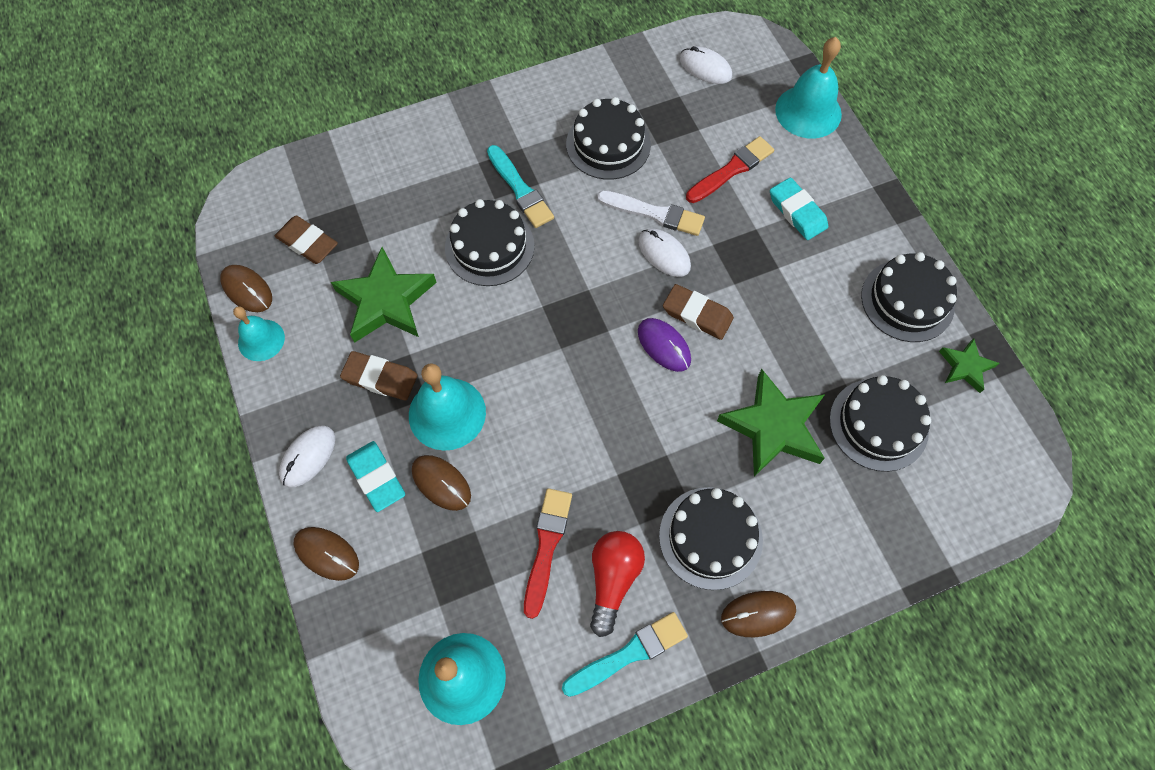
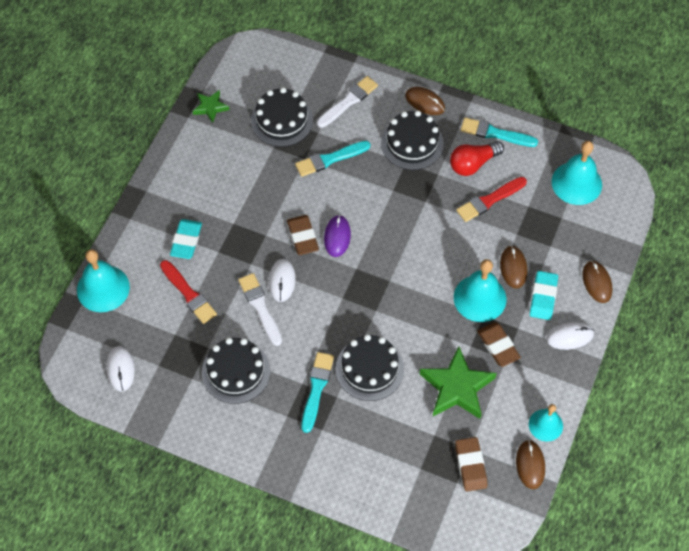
camera: 135 degrees left, 5 degrees down
(731, 170) = (189, 294): red brush -> red brush turned 135 degrees counterclockwise
(773, 427) = (330, 159): green star -> turquoise brush
(842, 523) = (348, 101): none -> white brush
(907, 300) = (194, 154): black cake -> none

